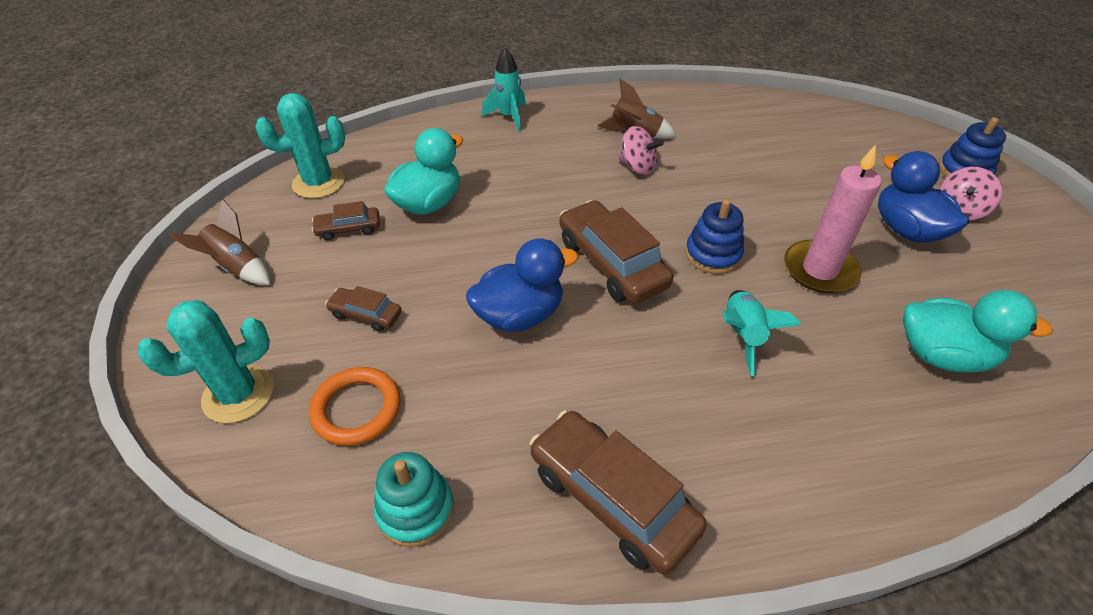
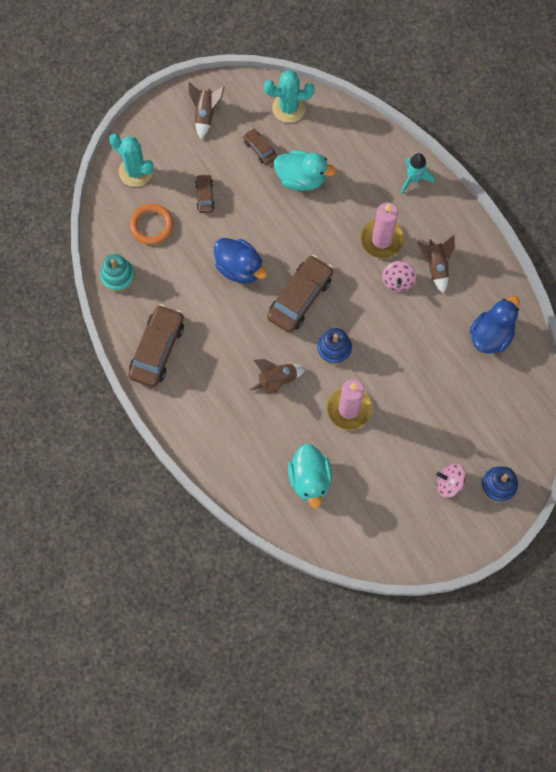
camera: 65 degrees right, 25 degrees up
(318, 183) = (289, 108): turquoise cactus -> turquoise cactus turned 45 degrees counterclockwise
(571, 163) = (382, 240): none -> pink candle
(742, 336) = (277, 380): turquoise rocket -> brown rocket
(906, 230) = (412, 453): blue duck -> blue duck (491, 335)

